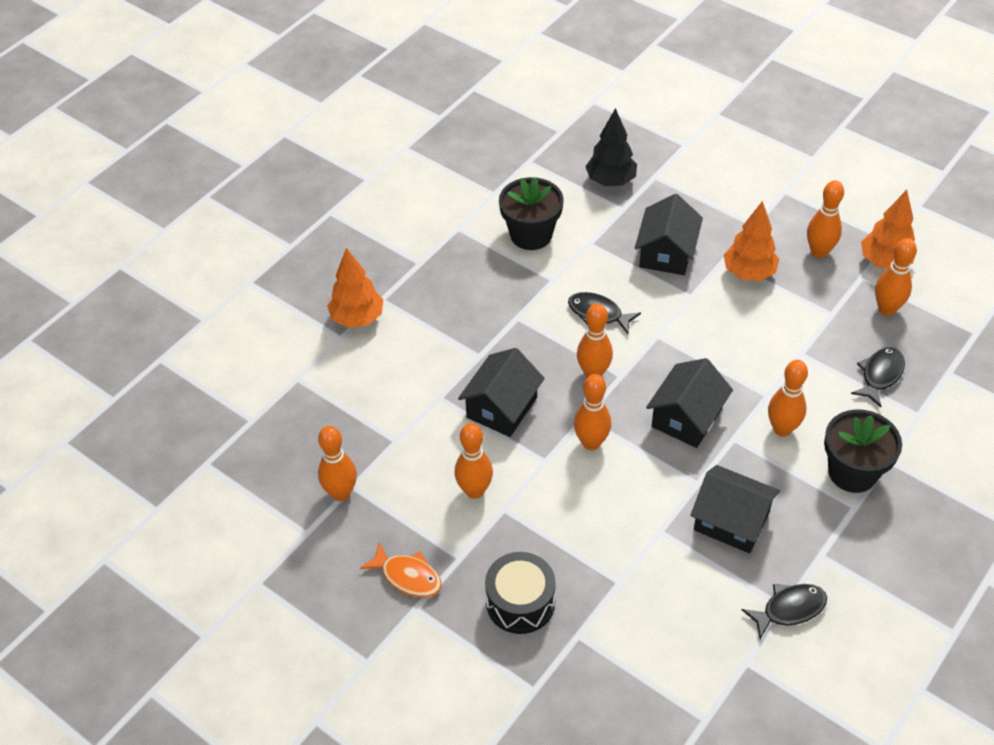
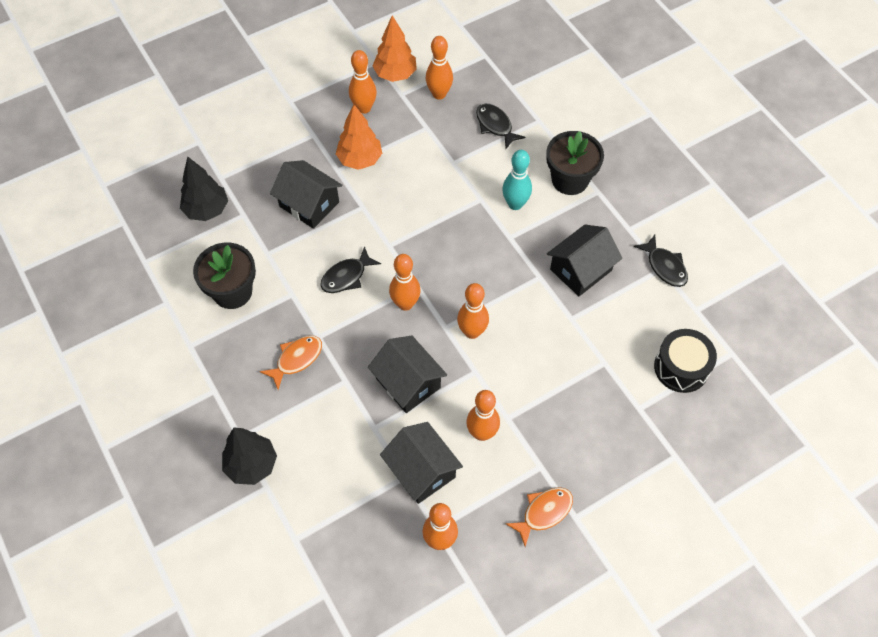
camera: 70 degrees left, 10 degrees up
(357, 318) = (252, 465): orange tree -> black tree
(483, 309) = (296, 359): none -> orange fish
(520, 602) = (598, 437): black drum -> black drum (681, 367)
(686, 418) = (477, 259): black house -> black house (421, 470)
(782, 429) = (515, 204): orange bowling pin -> turquoise bowling pin
(789, 609) = (664, 266): black fish -> black fish turned 150 degrees clockwise

